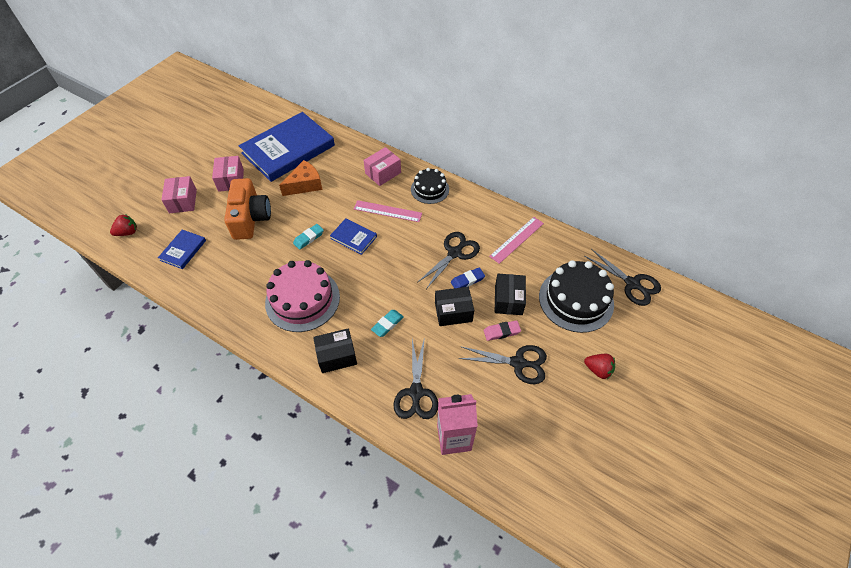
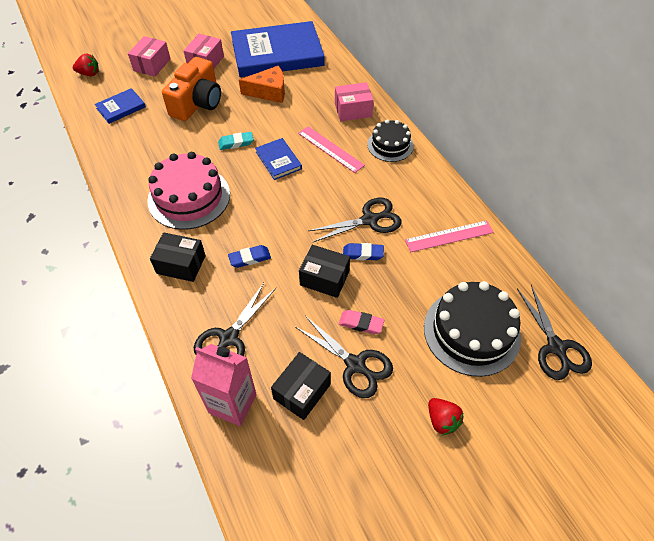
camera: 30 degrees right, 0 degrees up
(387, 324) = (250, 258): turquoise eraser -> blue eraser
(508, 300) = (393, 294): black box -> black box (302, 391)

